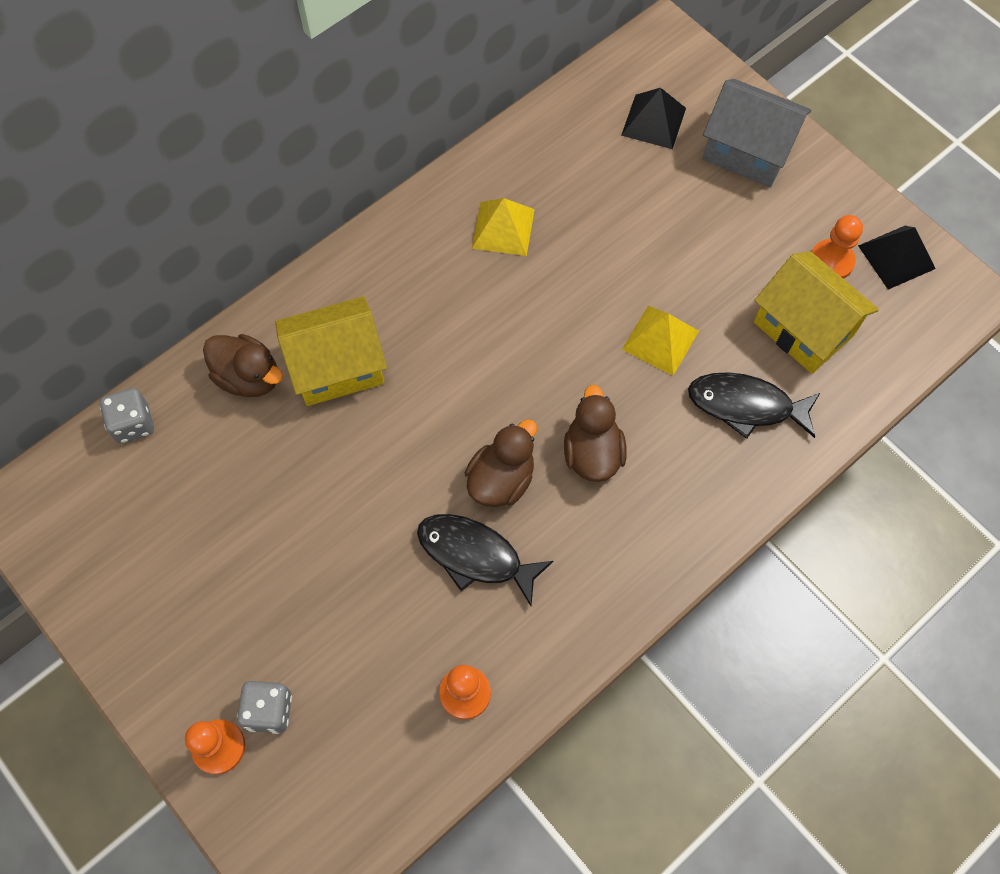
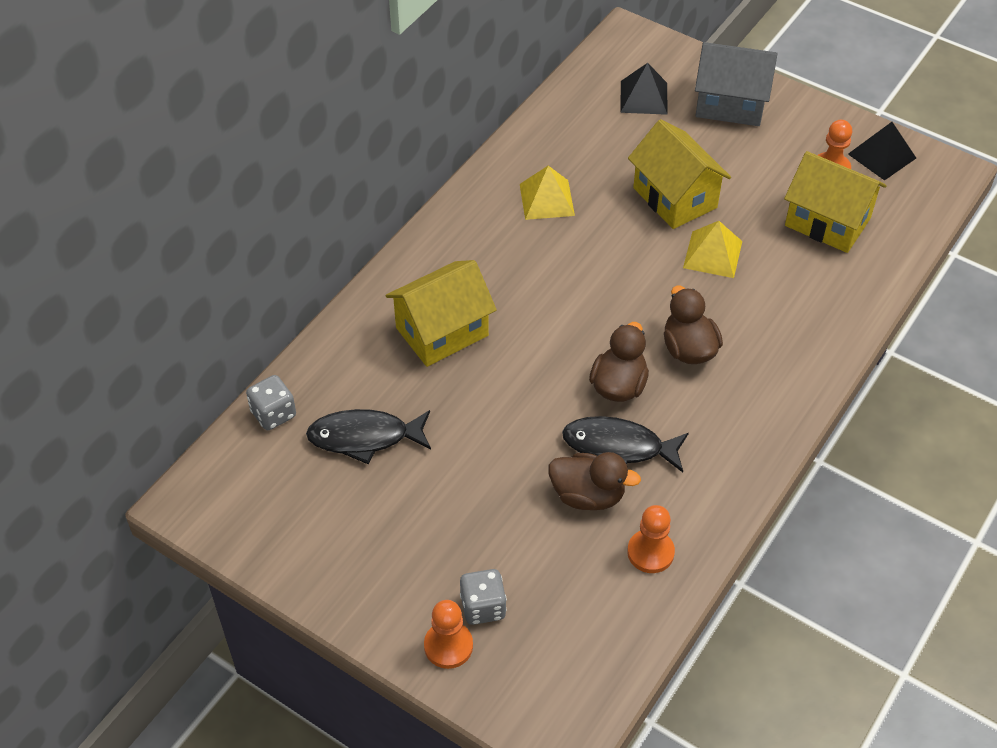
camera: 15 degrees left, 15 degrees down
(249, 377) = (365, 356): brown duck -> brown duck (588, 495)
(643, 258) = (674, 198): none -> yellow house
(746, 405) = (802, 287): black fish -> black fish (364, 437)

